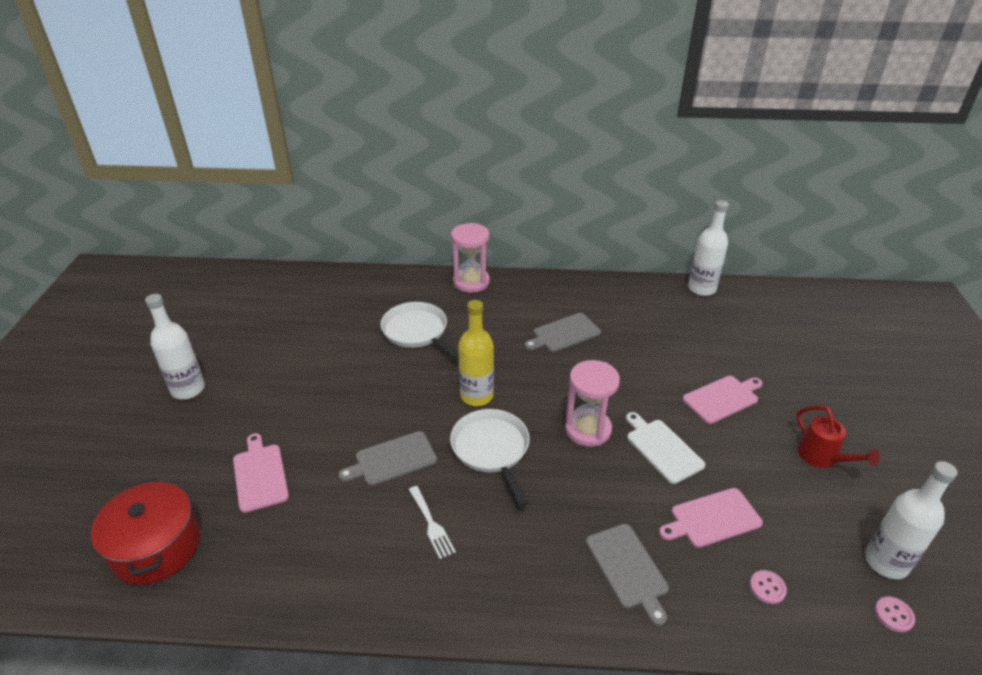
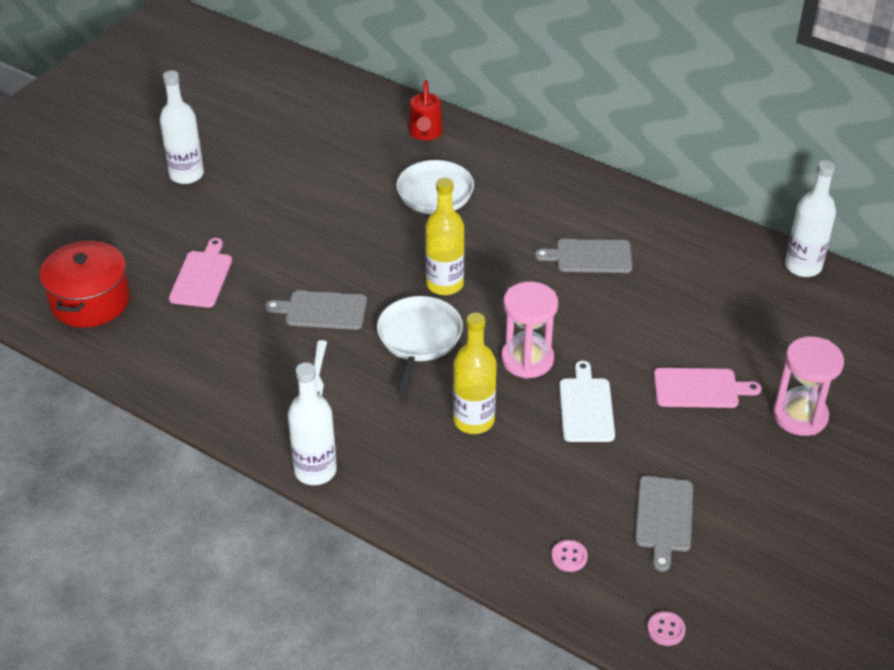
camera: 30 degrees right, 5 degrees up
(471, 282) = (536, 162): pink hourglass -> pink hourglass (800, 416)
(591, 500) = (473, 420): none -> yellow bottle
(628, 569) = (457, 486): grey cutting board -> grey cutting board (664, 518)
(712, 518) = (574, 484): pink cutting board -> none
(821, 458) = (746, 485): red watering can -> red watering can (425, 133)
(886, 562) = (708, 592): white bottle -> white bottle (315, 470)

